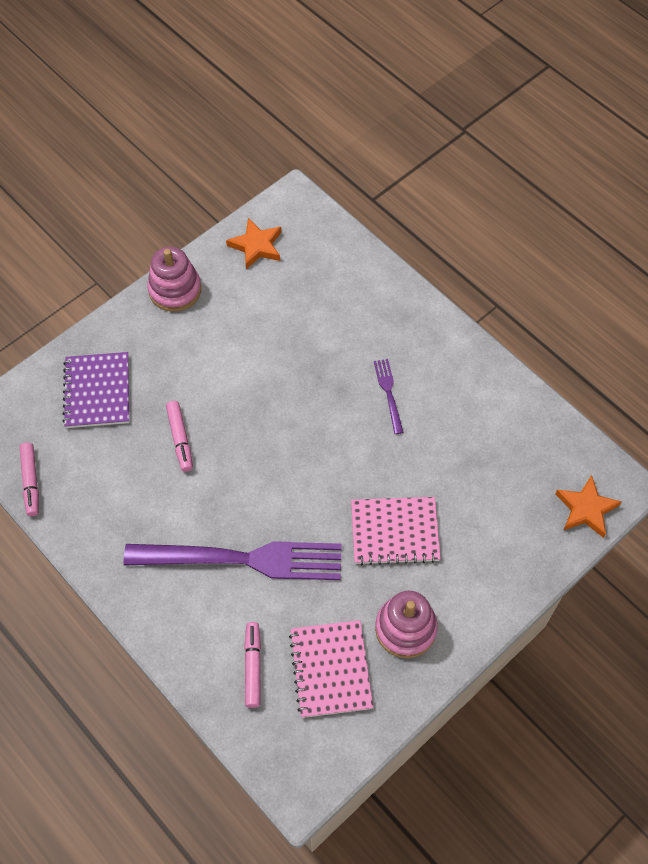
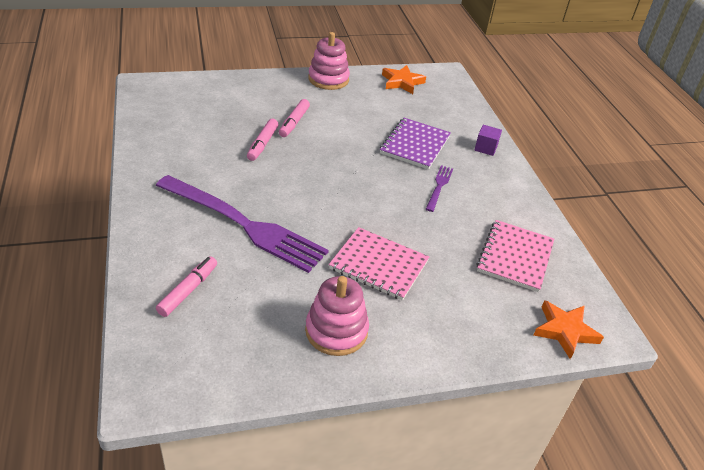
camera: 25 degrees right, 20 degrees down
(31, 482) = (143, 121): pink marker -> pink marker (294, 122)
(97, 391) = (231, 100): purple notebook -> purple notebook (415, 145)
(330, 669) = (248, 325): pink notebook -> pink notebook (515, 257)
(401, 306) = (485, 148): none -> purple cube

